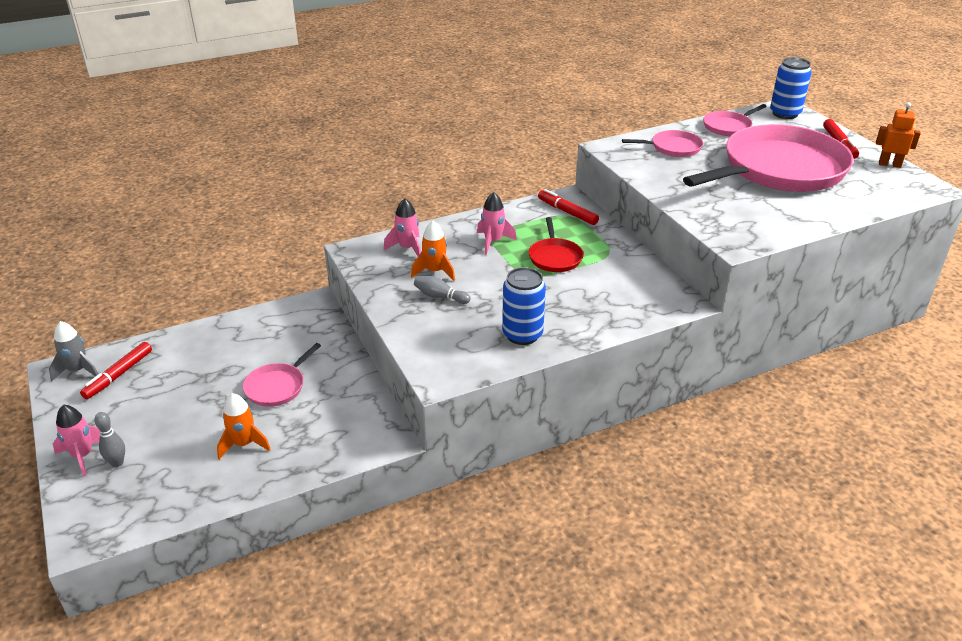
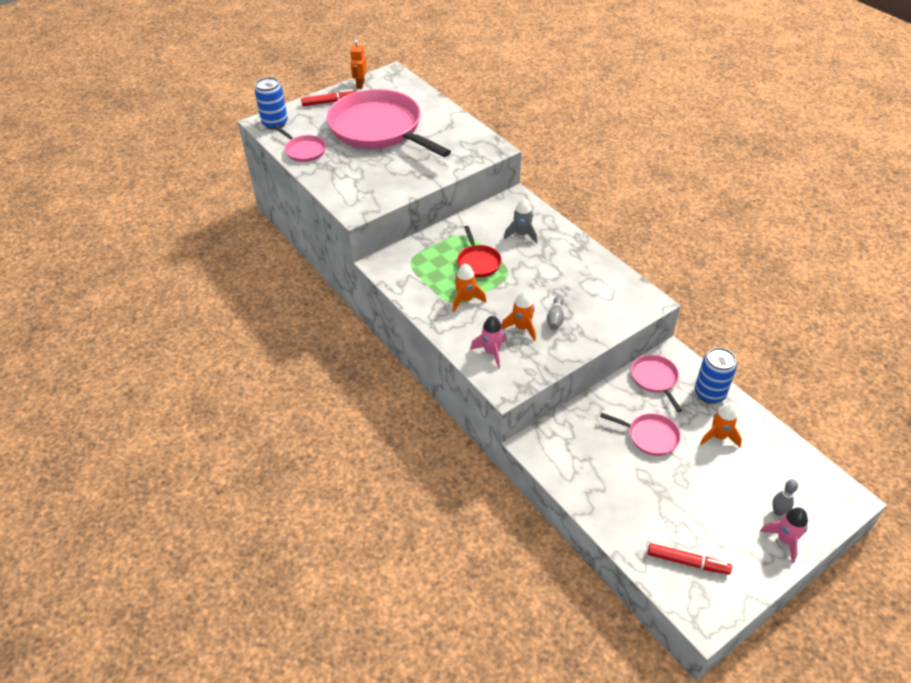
camera: 100 degrees left, 10 degrees up
(78, 370) = (697, 601): grey rocket -> grey rocket (522, 235)
(493, 242) = (465, 300): pink rocket -> orange rocket
(522, 334) = (584, 268): blue can -> blue can (709, 393)
(555, 257) = (478, 262): red pan -> red pan turned 90 degrees clockwise
(567, 212) = (405, 262): red marker -> none
(673, 148) = (350, 178): pink pan -> pink pan (655, 379)

